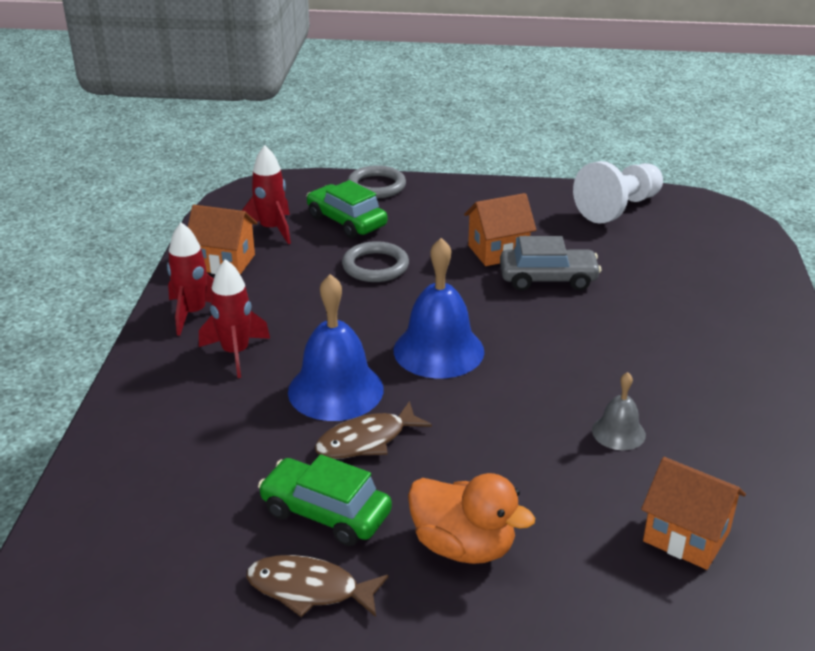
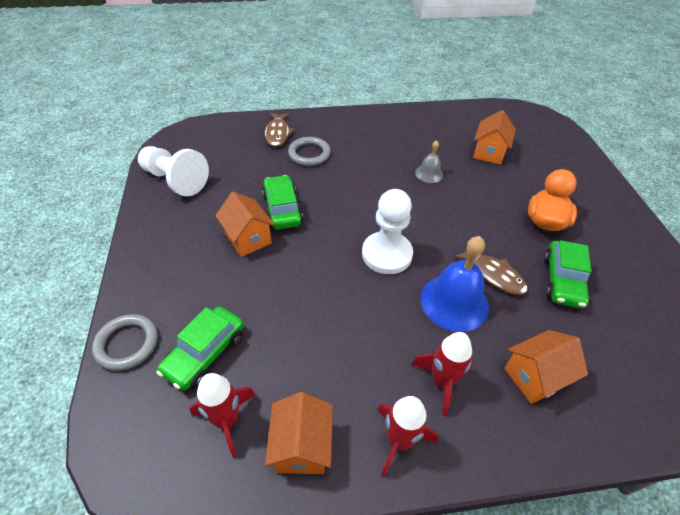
camera: 105 degrees left, 15 degrees up
(199, 425) = (534, 377): none -> orange house
(309, 589) = (616, 275): brown fish -> brown fish (278, 133)
(375, 266) = (284, 312): grey ring -> grey ring (309, 154)
(438, 350) = (387, 254): blue bell -> white pawn
(548, 279) = (282, 209): grey car -> green car

